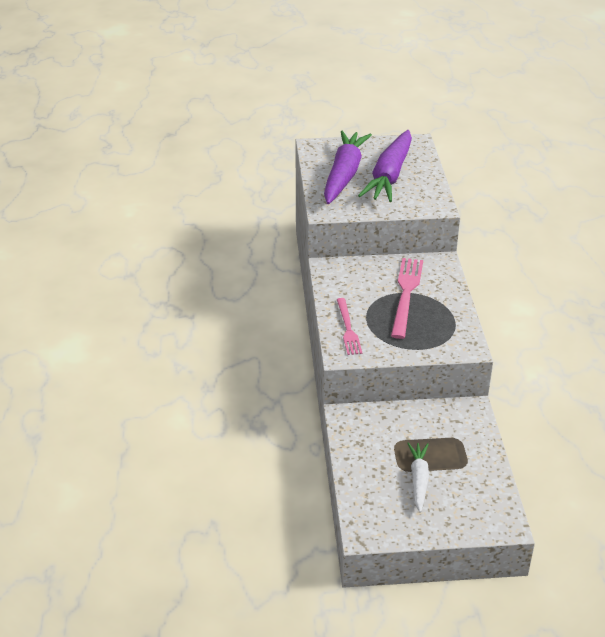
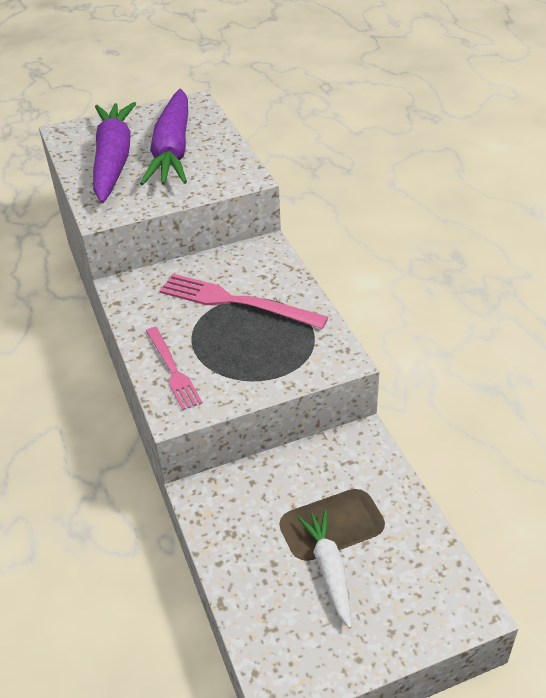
camera: 15 degrees left, 5 degrees up
(406, 294) = (236, 302): pink fork -> pink fork turned 60 degrees counterclockwise

